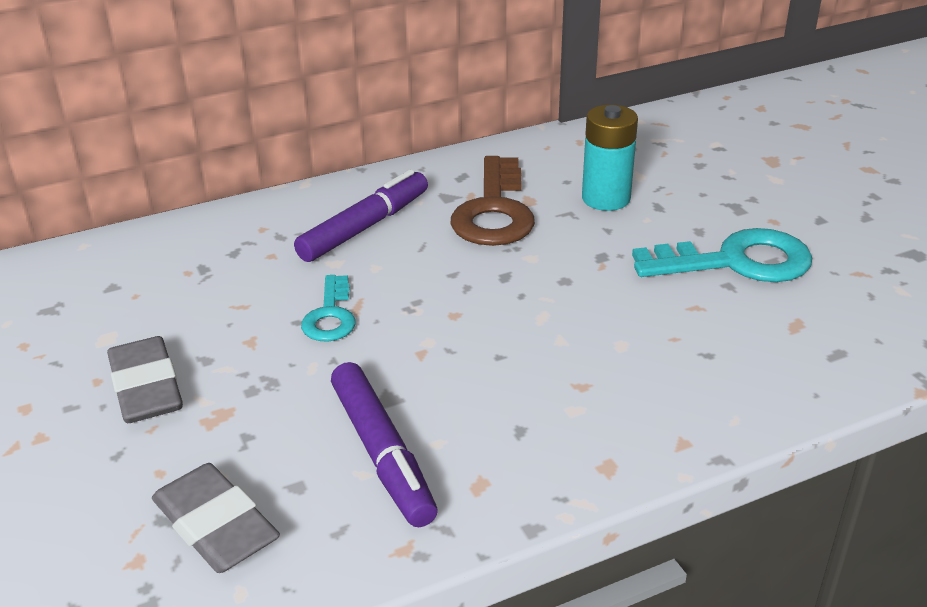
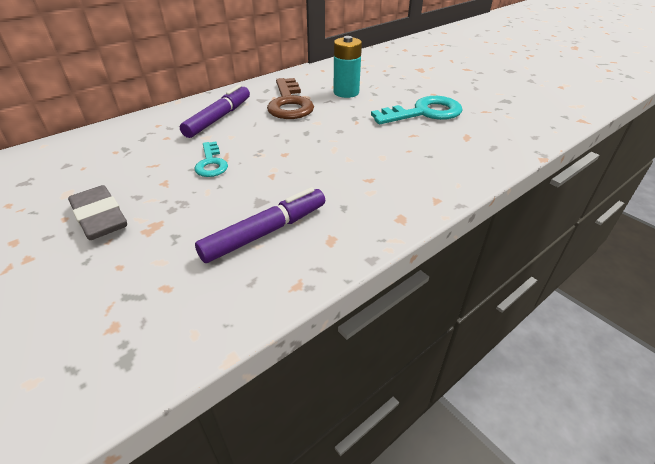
camera: 15 degrees left, 5 degrees up
(216, 525) = (166, 293): grey eraser -> none
(382, 453) = (265, 232): purple marker -> purple marker turned 90 degrees counterclockwise

